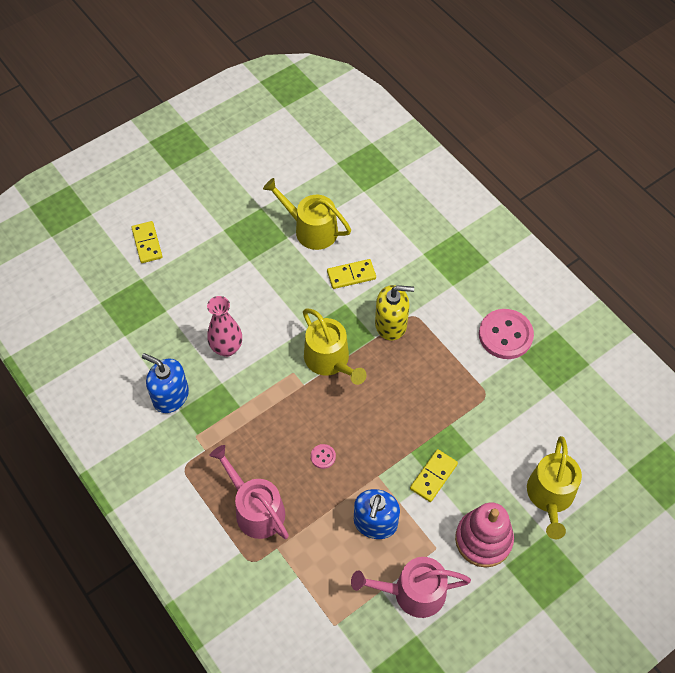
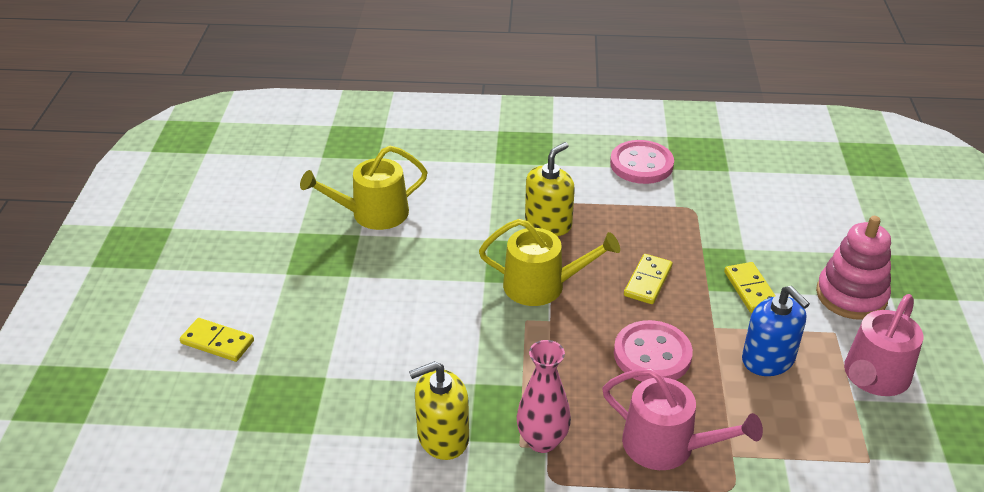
camera: 50 degrees left, 20 degrees down
(170, 396) = (443, 437): blue soap dispenser -> yellow soap dispenser
(227, 348) = (436, 354): pink vase -> pink vase (542, 441)
(256, 509) = (667, 446): pink watering can -> pink watering can turned 150 degrees counterclockwise
(323, 457) = (652, 354): pink button -> pink button, size x2.29
(351, 275) = (461, 217): yellow domino -> yellow domino (647, 281)
(550, 496) = (838, 230): yellow watering can -> none

